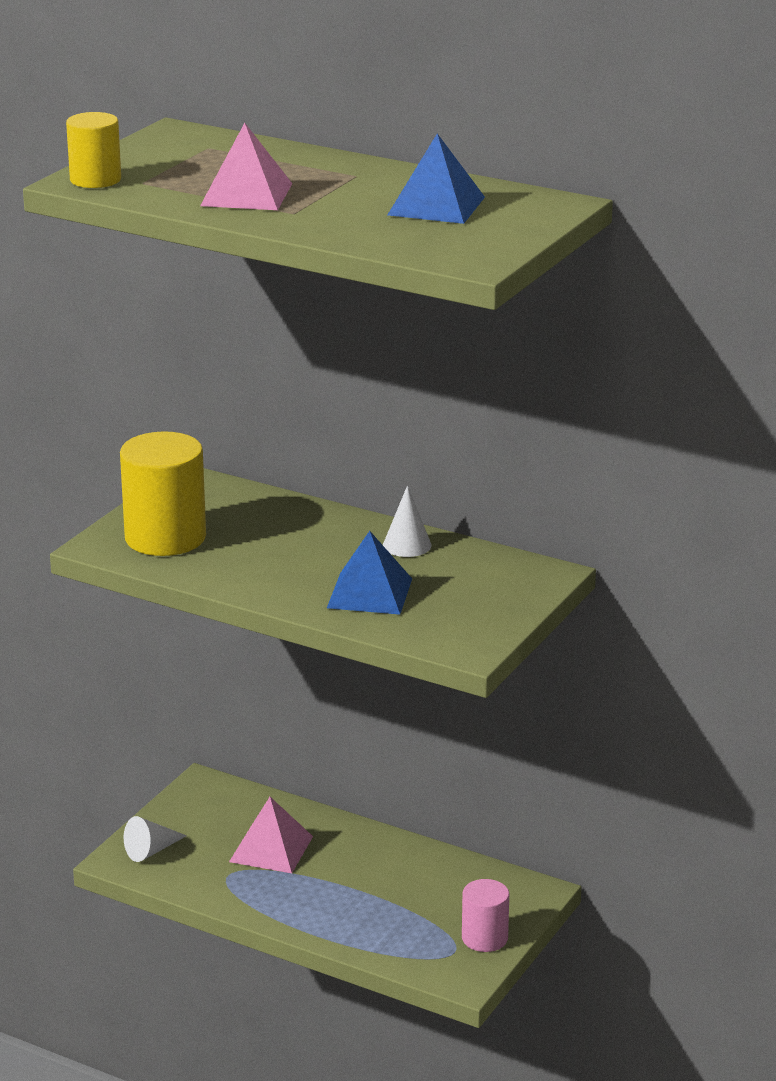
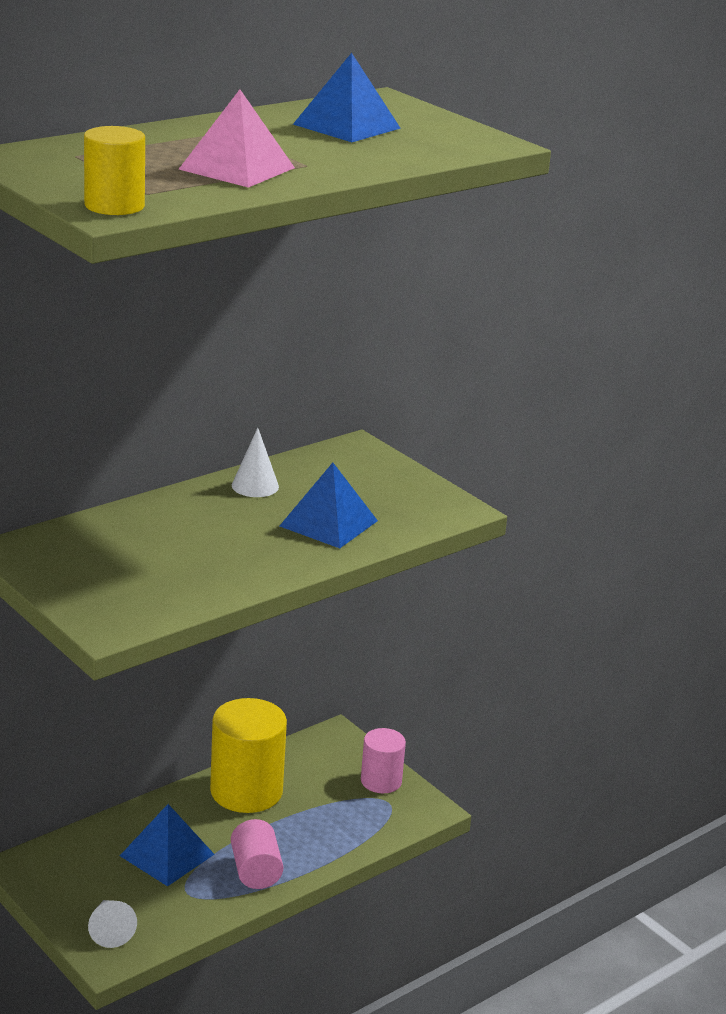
camera: 70 degrees left, 0 degrees up
(165, 537) = (127, 589): yellow cylinder -> yellow cylinder (246, 791)
(271, 849) = (167, 855): pink pyramid -> blue pyramid
(284, 902) = (255, 871): none -> pink cylinder

